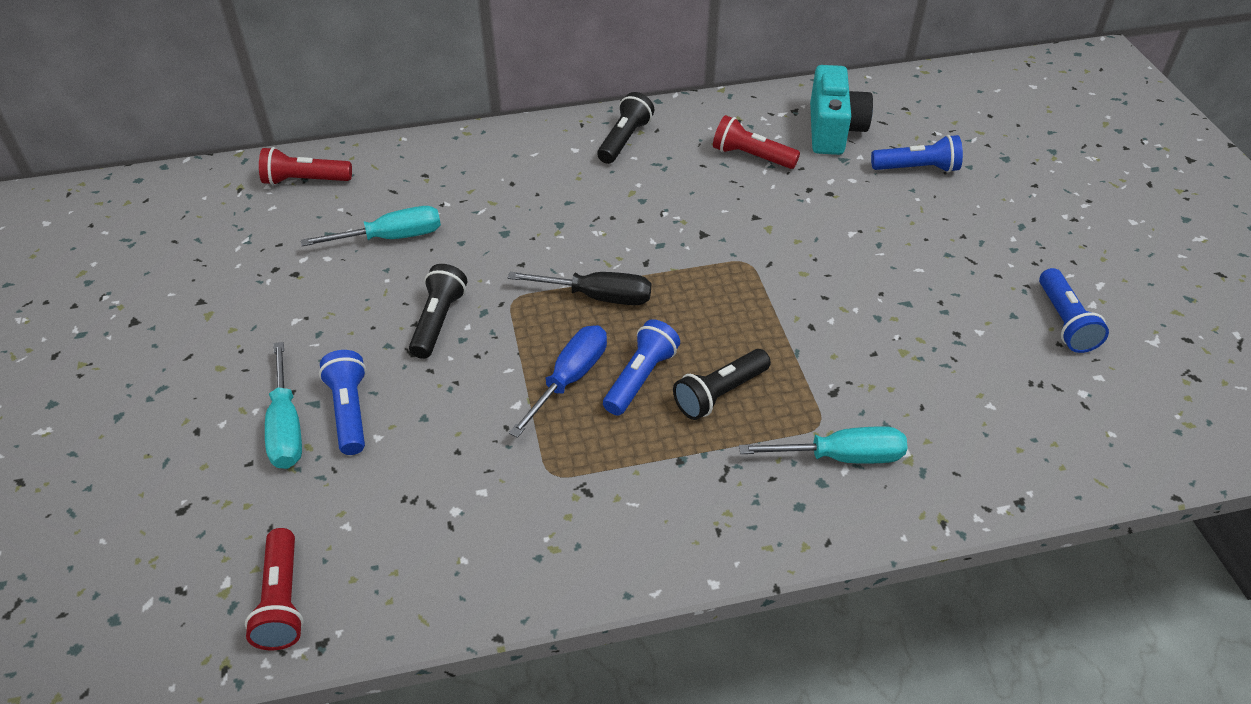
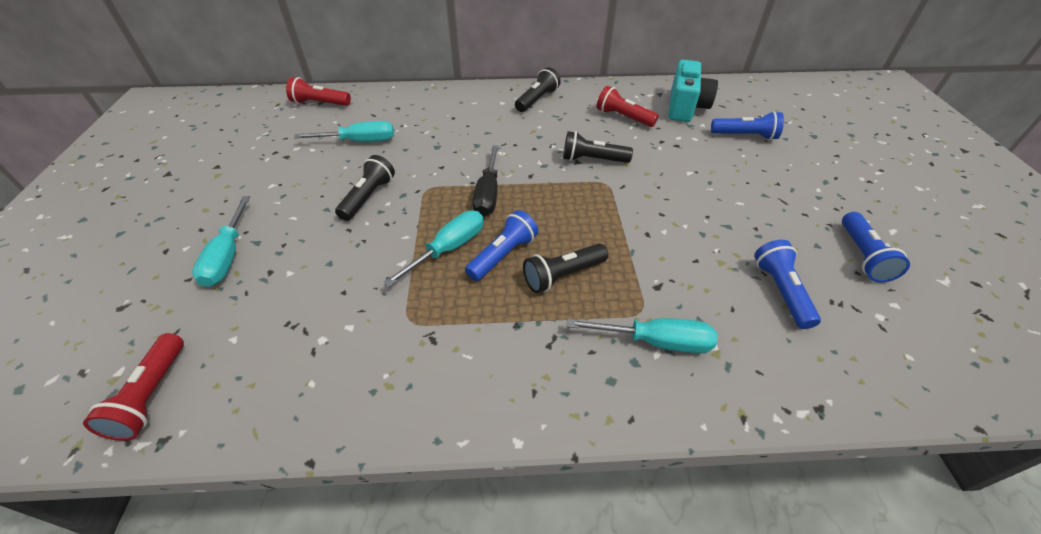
camera: 10 degrees right, 0 degrees up
(350, 411) = (278, 251): blue flashlight -> blue flashlight (780, 291)
(569, 379) = (448, 249): blue screwdriver -> turquoise screwdriver
(597, 297) = (488, 194): black screwdriver -> black screwdriver turned 75 degrees clockwise
(722, 229) = (592, 160): none -> black flashlight

